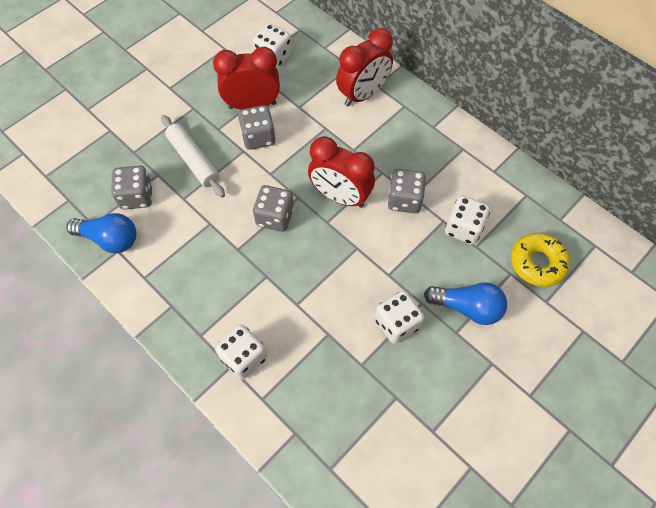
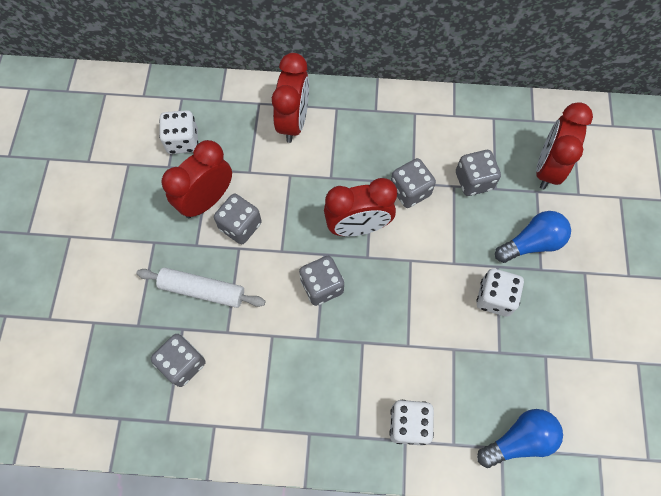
camera: 40 degrees left, 5 degrees up
(110, 239) = (197, 422): blue light bulb -> blue light bulb (519, 440)
(463, 228) = (473, 181): white dice -> grey dice
(537, 263) = (547, 168): yellow donut -> red clock

